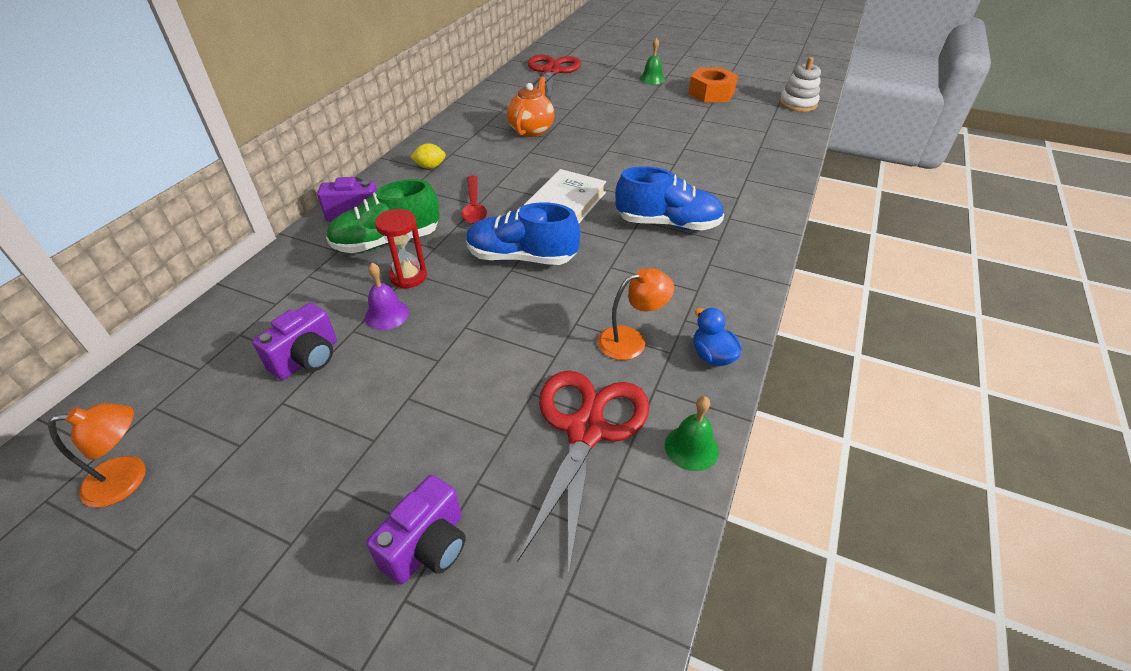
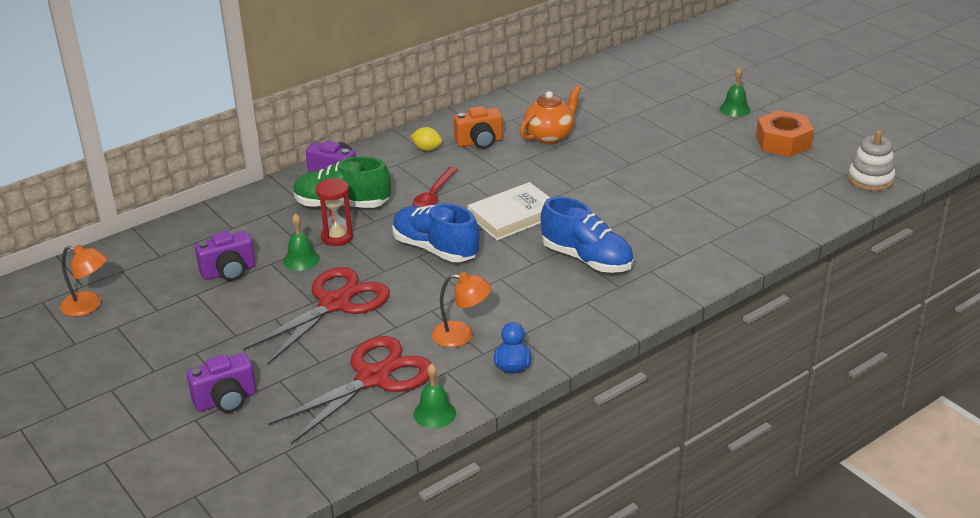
camera: 30 degrees right, 10 degrees down
(387, 314) = (301, 260): purple bell -> green bell
(475, 149) = (479, 142): none -> orange camera
(551, 71) = (632, 75): red scissors -> red scissors (335, 304)

